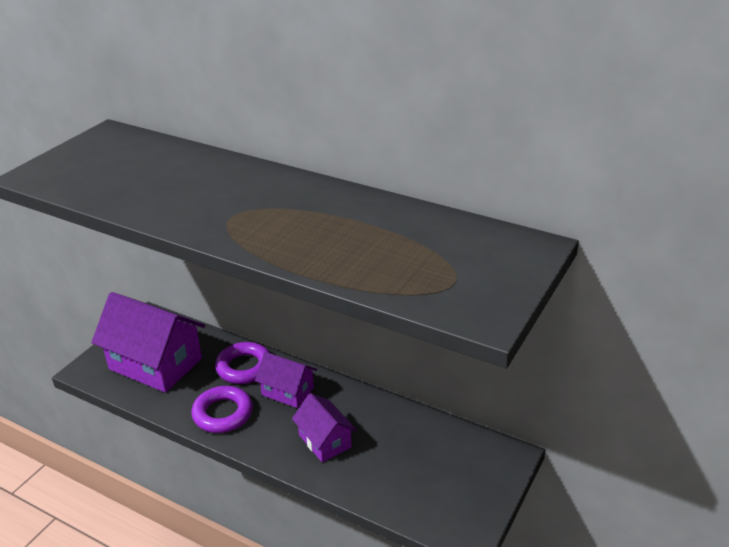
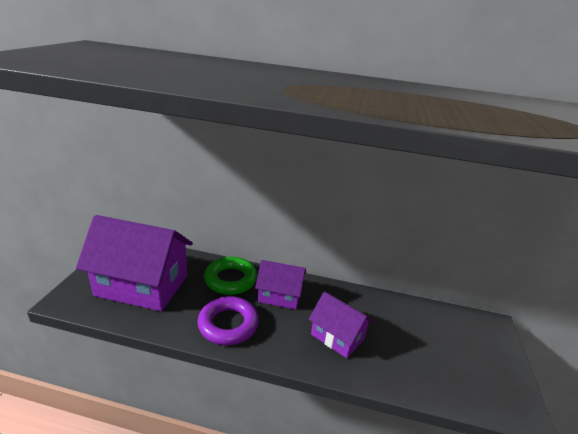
camera: 20 degrees left, 5 degrees down
(244, 367) = (230, 279): purple ring -> green ring

